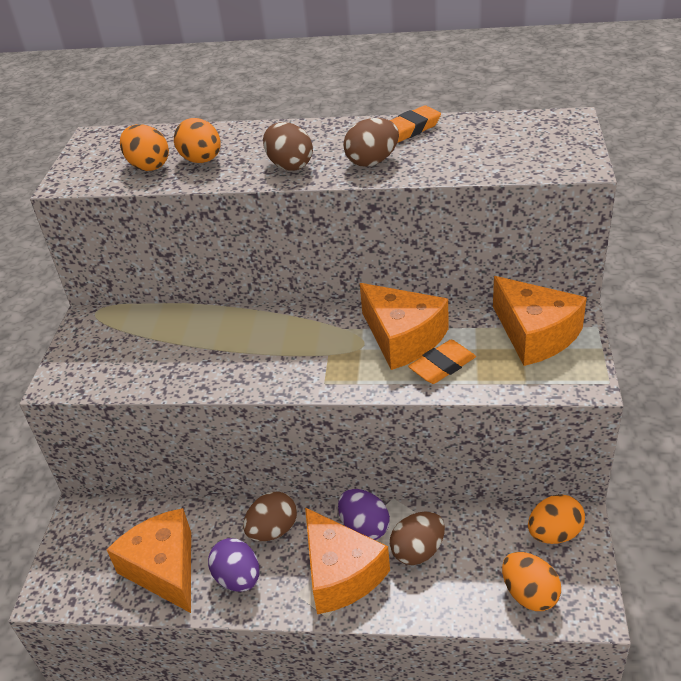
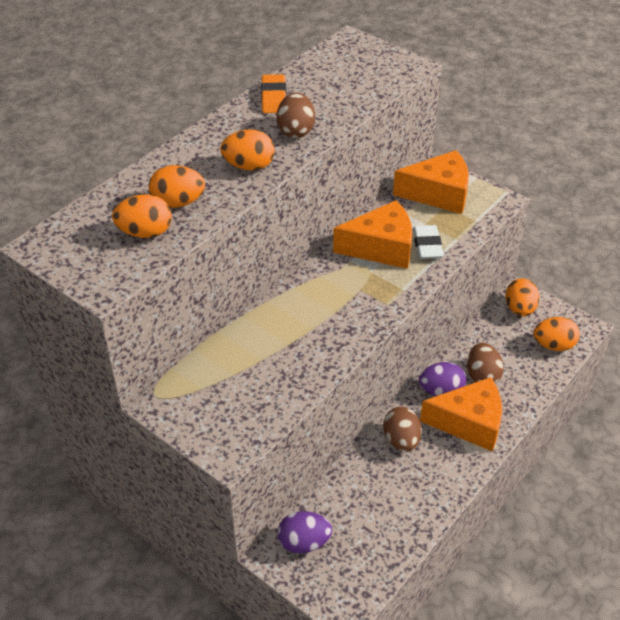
camera: 60 degrees left, 5 degrees up
(164, 568) = (383, 520): orange cheese -> none
(238, 578) = (428, 480): purple egg -> purple egg (304, 542)
(289, 165) = (249, 166): brown egg -> orange egg
(442, 366) = (427, 245): orange eraser -> white eraser

